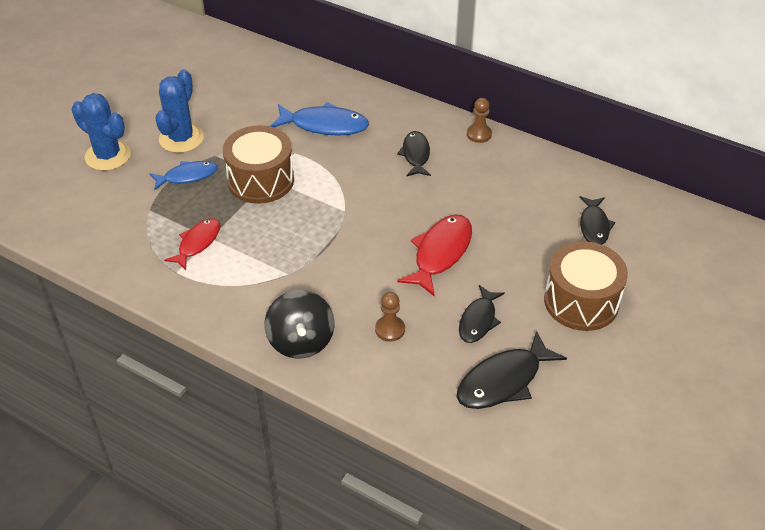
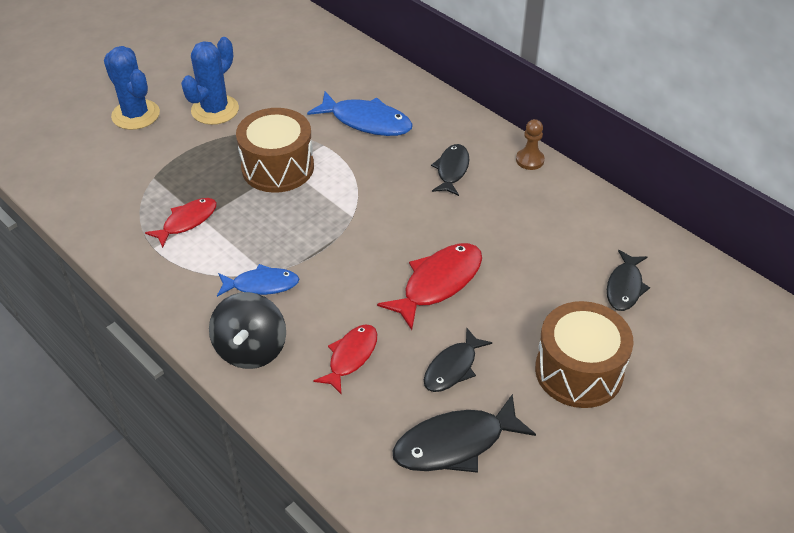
camera: 15 degrees right, 0 degrees up
(187, 176) = (205, 150): blue fish -> blue fish (261, 285)
(390, 329) = (351, 357): brown pawn -> red fish

